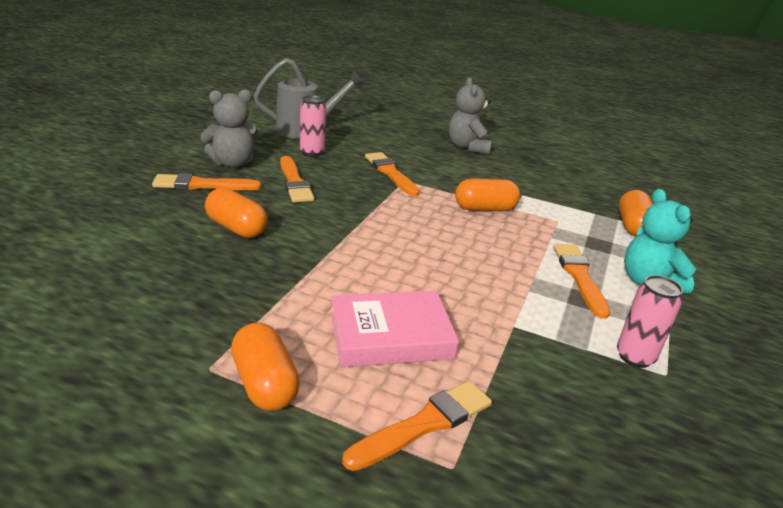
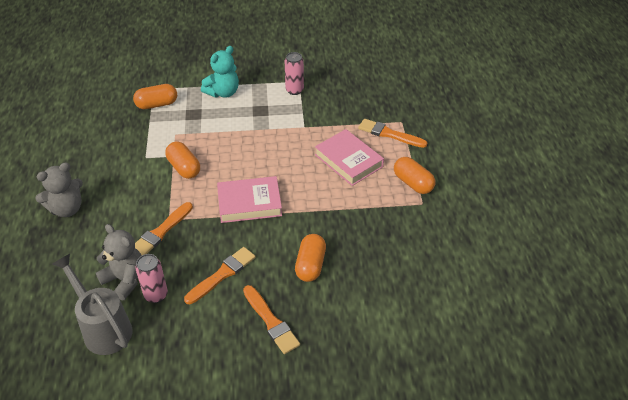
camera: 115 degrees left, 15 degrees up
(233, 163) = (218, 330): grey teddy bear -> grey teddy bear (125, 279)
(265, 383) = (413, 183): orange capsule -> orange capsule turned 75 degrees counterclockwise
(382, 226) = (249, 203): none -> pink book
(579, 276) = (239, 115): orange brush -> none

